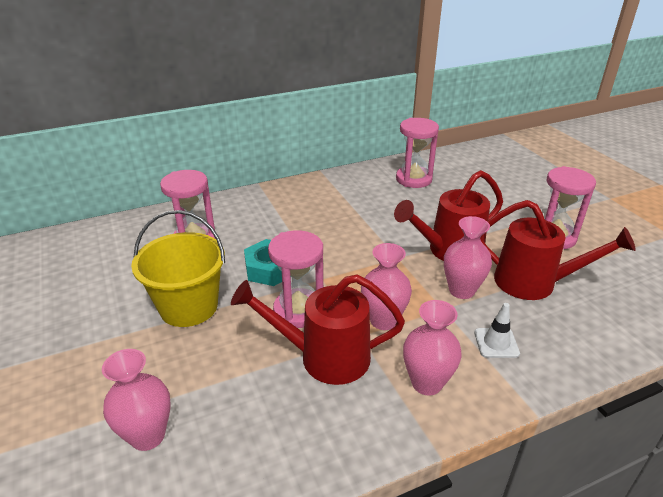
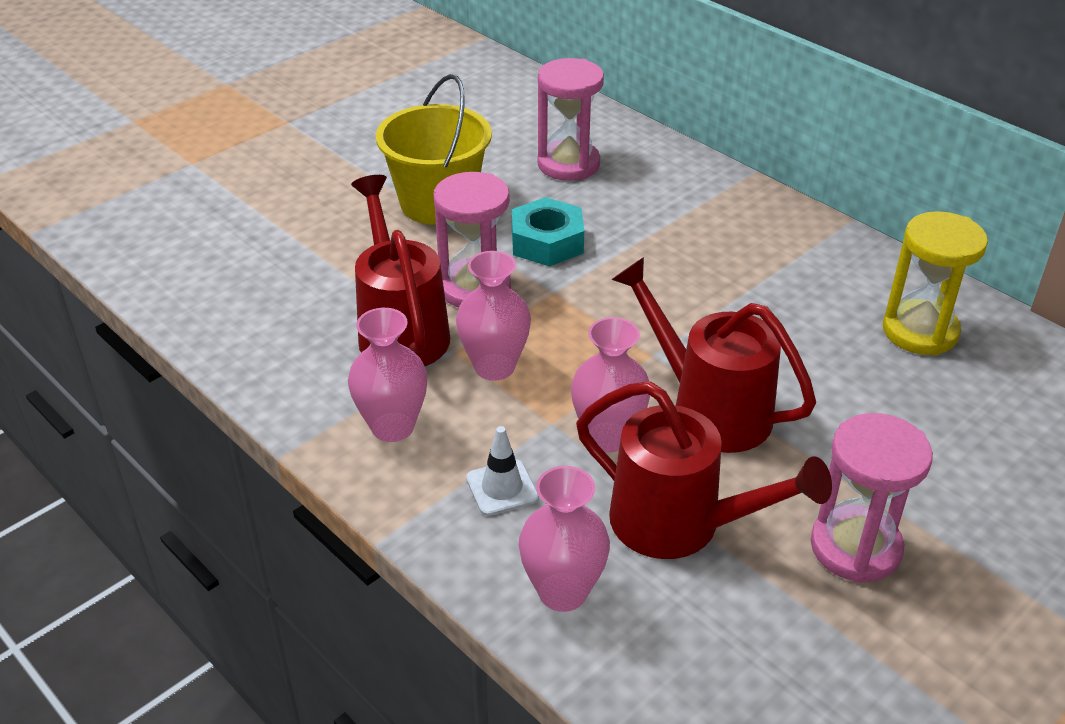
camera: 70 degrees right, 5 degrees up
(148, 436) = (244, 242): pink vase -> pink vase (563, 592)
(413, 179) = (920, 331): pink hourglass -> yellow hourglass
(534, 283) = (681, 525): red watering can -> red watering can turned 60 degrees counterclockwise

